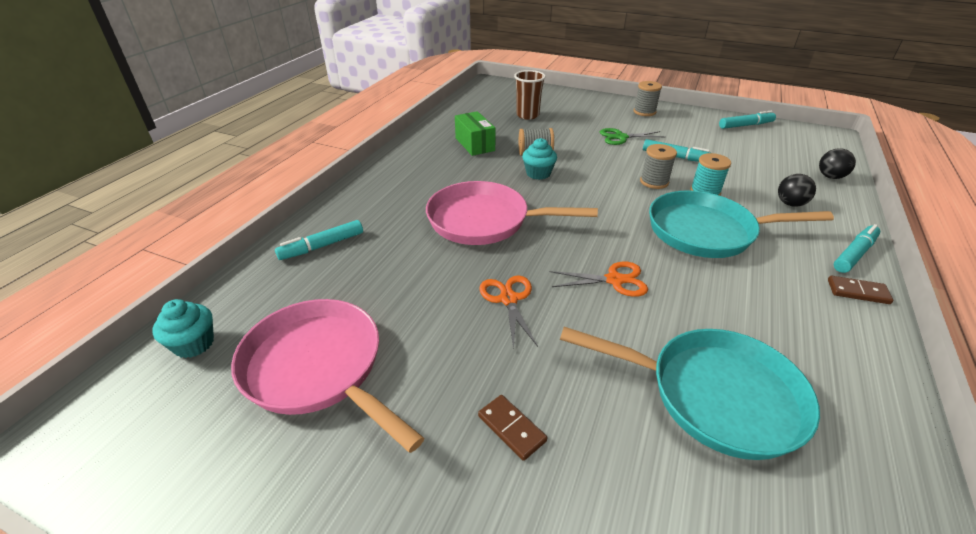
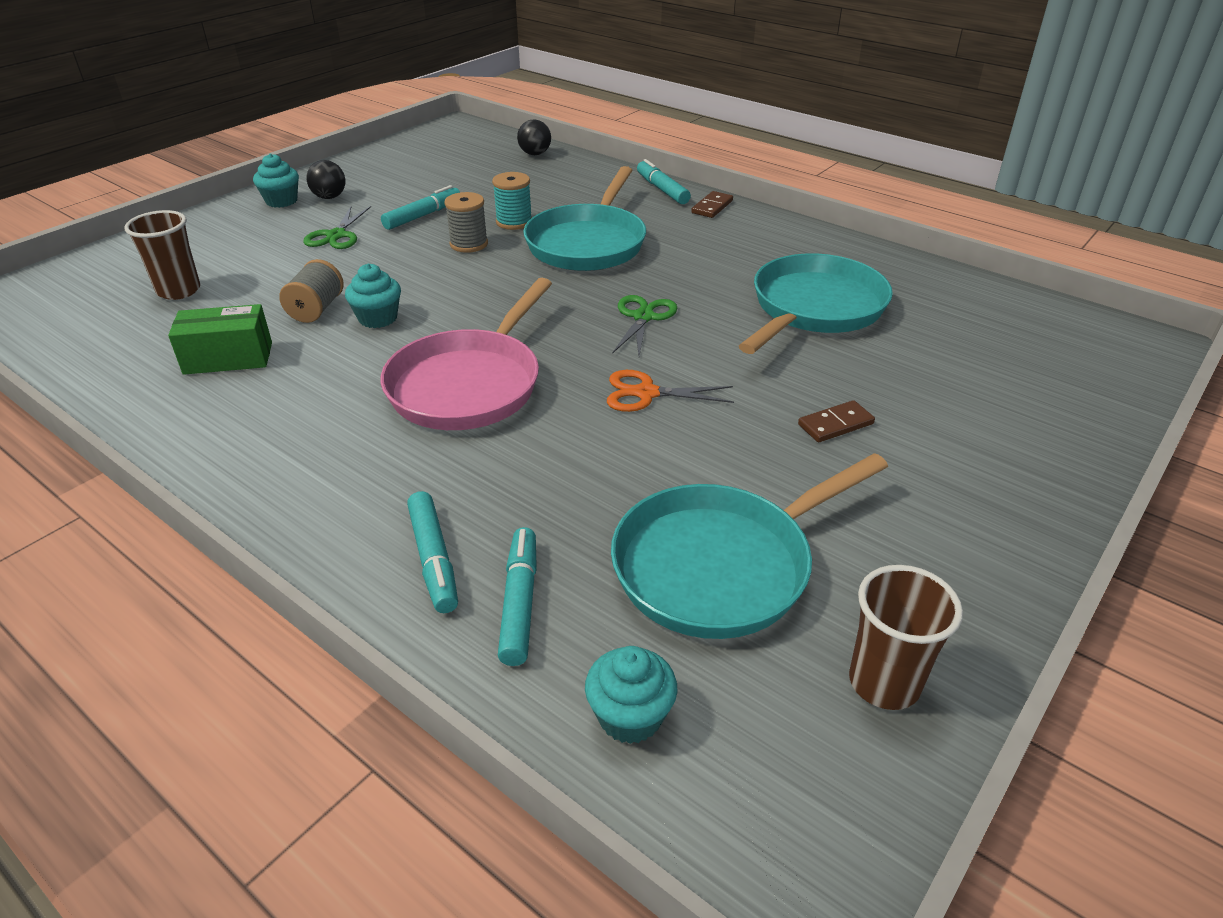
camera: 75 degrees left, 0 degrees up
(191, 481) = (884, 683): none -> brown cup
(319, 369) = (721, 565): pink pan -> turquoise pan
(614, 280) = (643, 317): orange scissors -> green scissors
(644, 112) = (281, 201): grey spool -> turquoise cupcake
(745, 125) = (389, 155): turquoise marker -> turquoise marker (520, 602)
(790, 204) = (568, 188): black ball -> black ball (329, 197)

